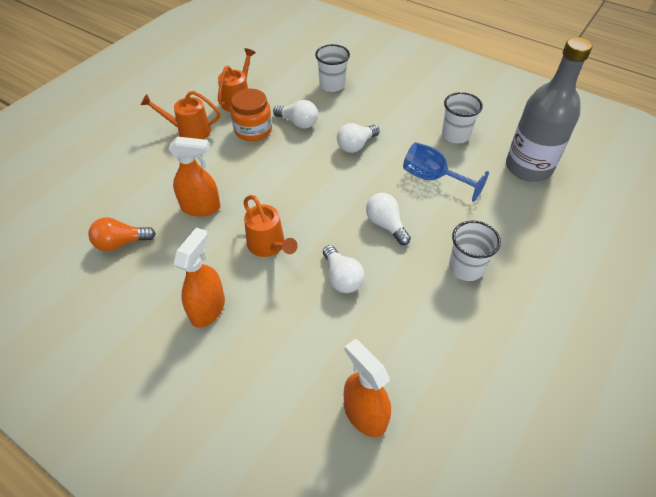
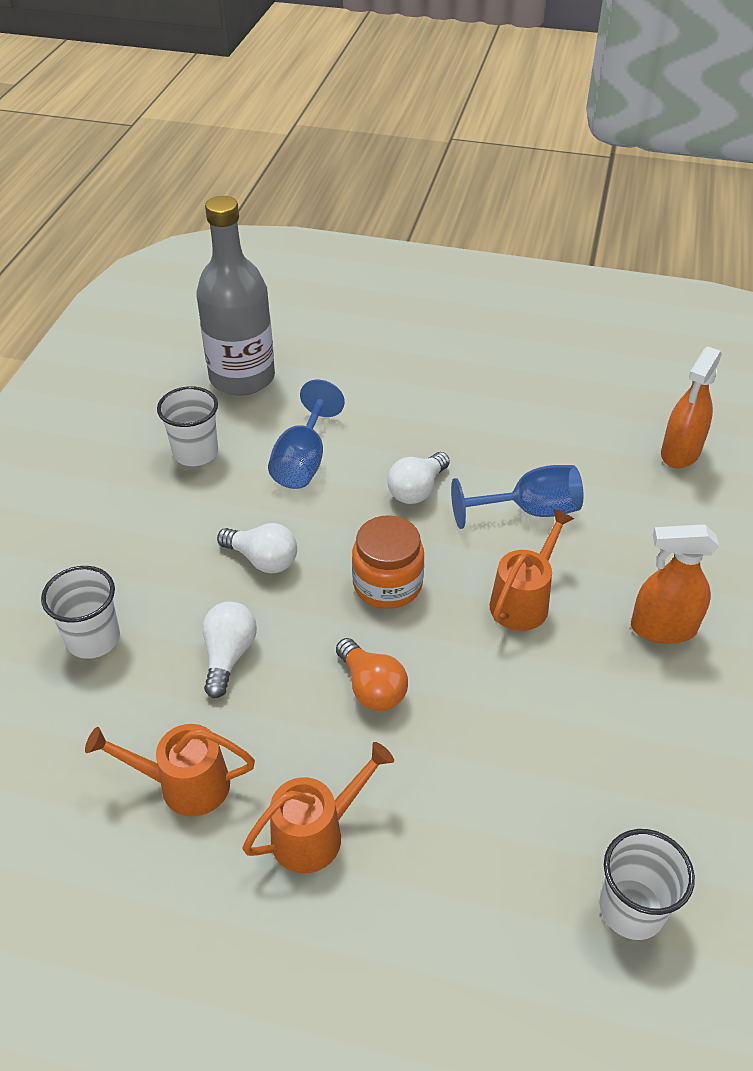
camera: 110 degrees left, 5 degrees down
(121, 243) = (633, 797): orange light bulb -> orange light bulb (371, 688)
(189, 131) = (317, 833): orange watering can -> orange watering can turned 105 degrees counterclockwise
(201, 207) = (500, 717): orange spray bottle -> none
(253, 130) = (274, 719): orange jar -> orange jar (387, 584)
(341, 278) = (529, 511): white light bulb -> blue goblet
(466, 268) = (447, 410): white cup -> white cup (631, 908)

